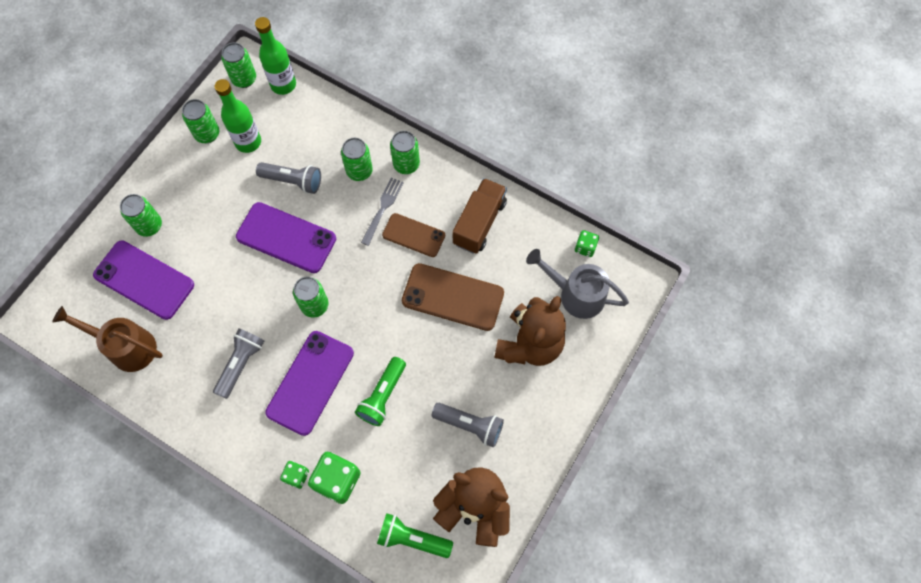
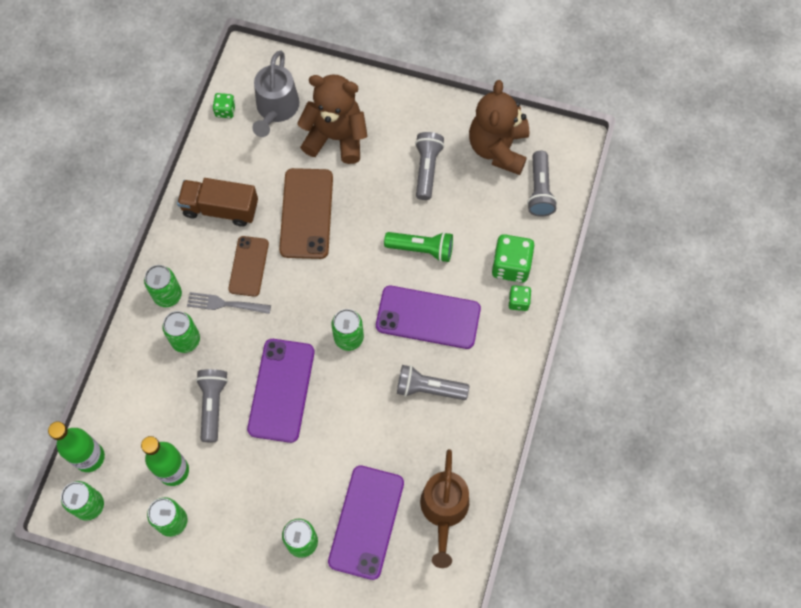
camera: 105 degrees left, 0 degrees up
(412, 538) = (540, 190): green flashlight -> grey flashlight

